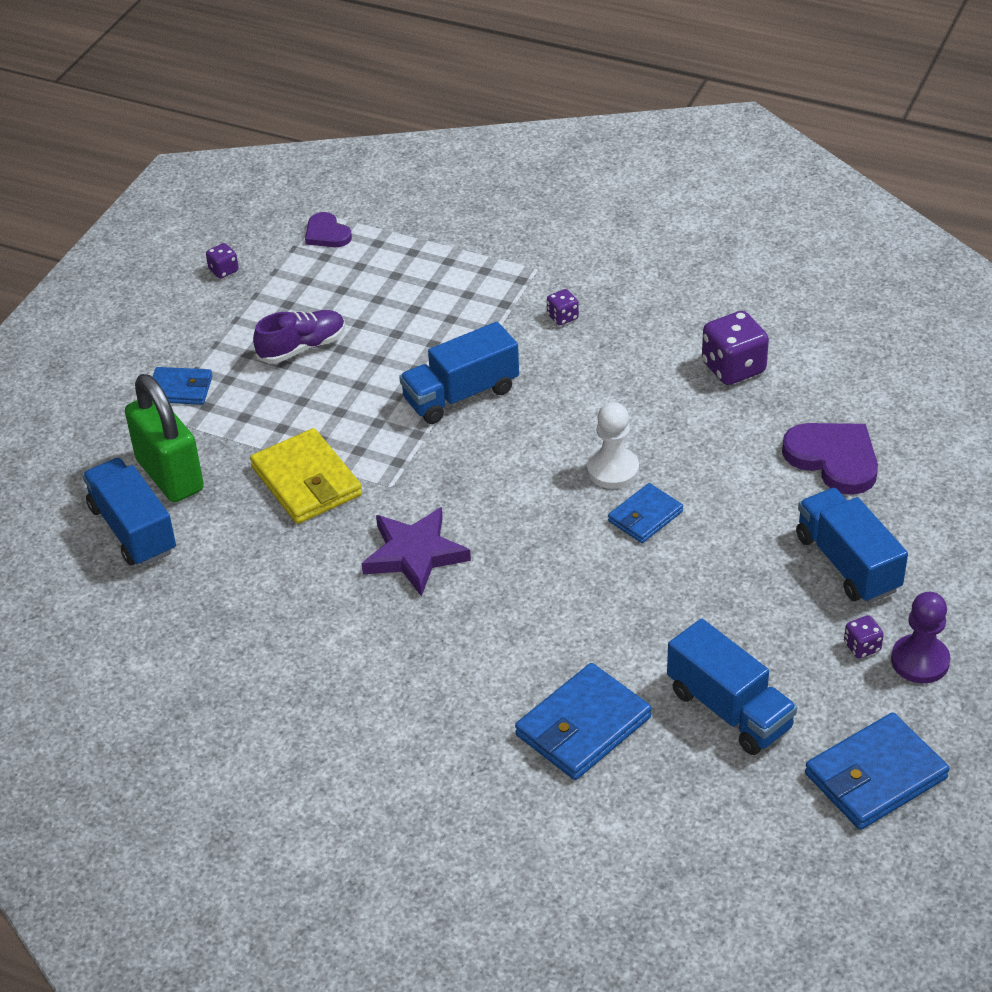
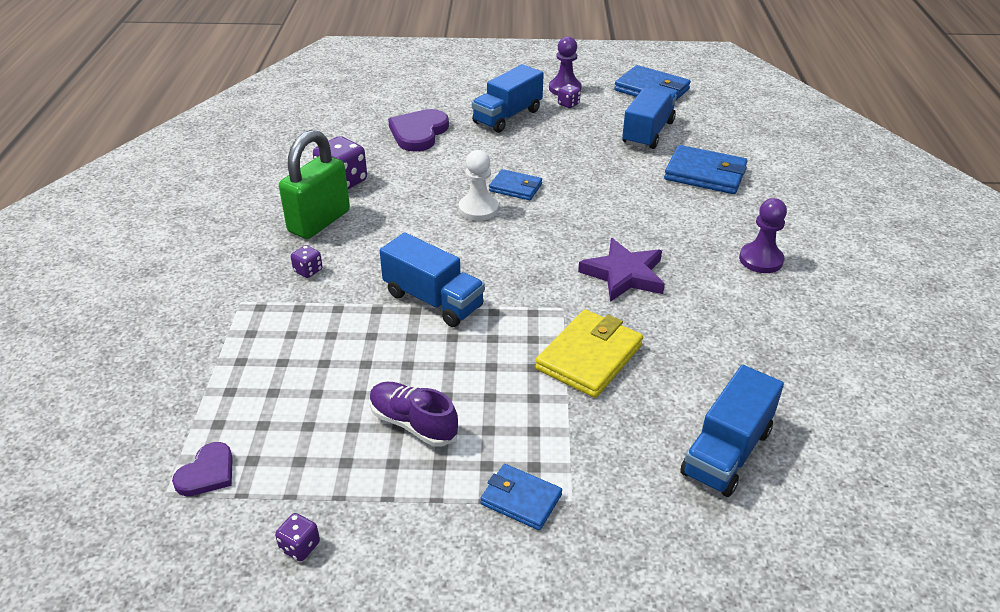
camera: 115 degrees left, 5 degrees down
(170, 475) = (643, 454): green padlock -> green padlock (319, 221)
(180, 389) = (521, 499): blue wallet -> blue wallet turned 45 degrees counterclockwise
(368, 691) = (761, 260): none -> purple pawn

